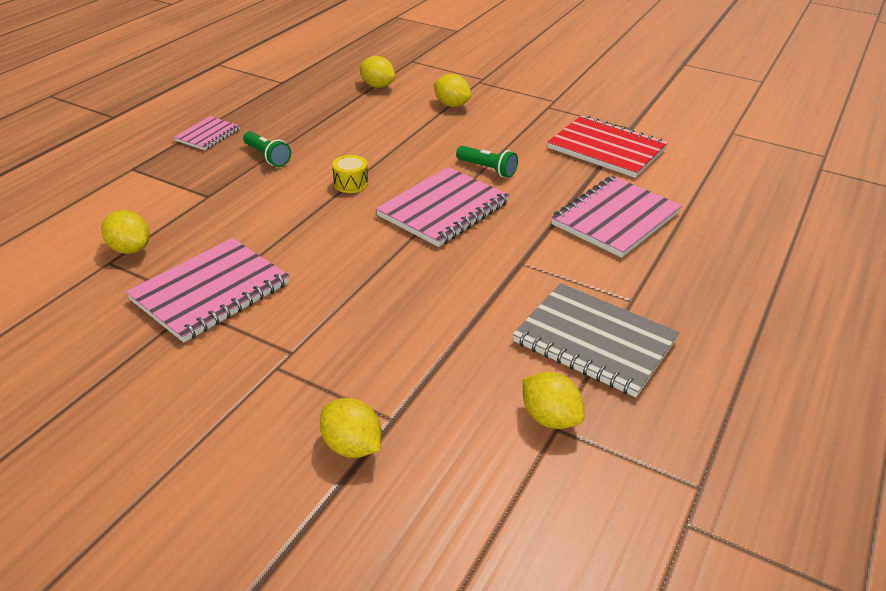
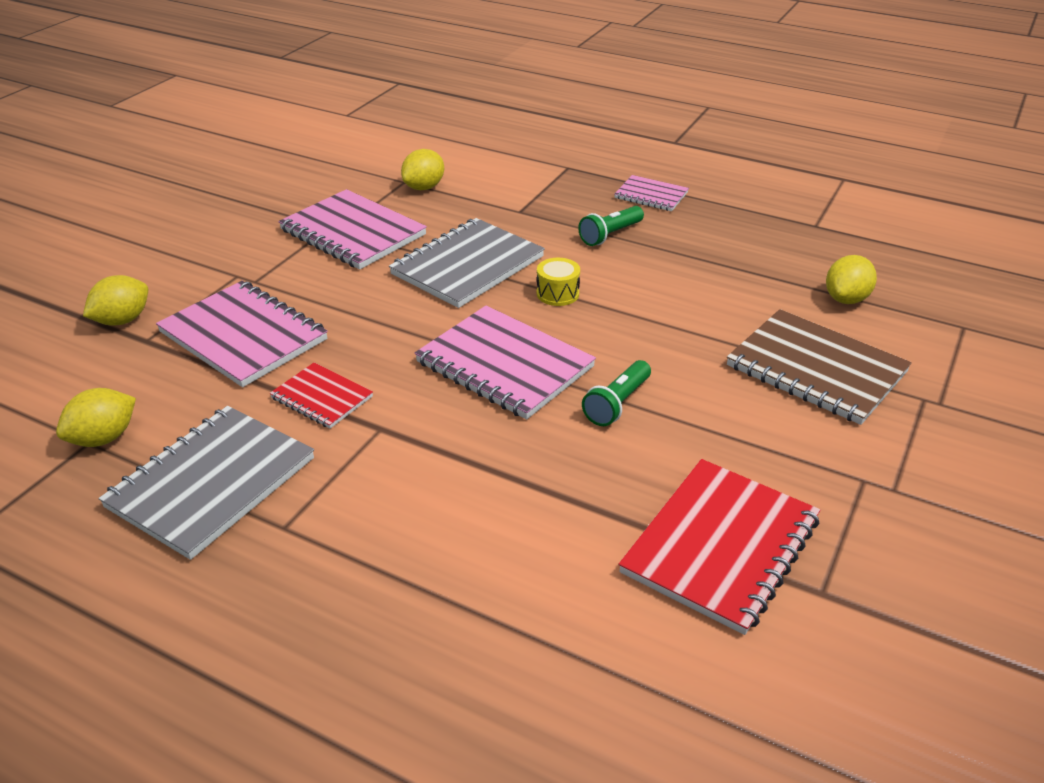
camera: 90 degrees right, 0 degrees up
(296, 224) = (467, 266): none -> grey notebook
(451, 105) = (816, 369): yellow lemon -> brown notebook
(485, 293) = (322, 397): none -> red notebook
(615, 219) = (488, 533): pink notebook -> pink notebook (243, 336)

